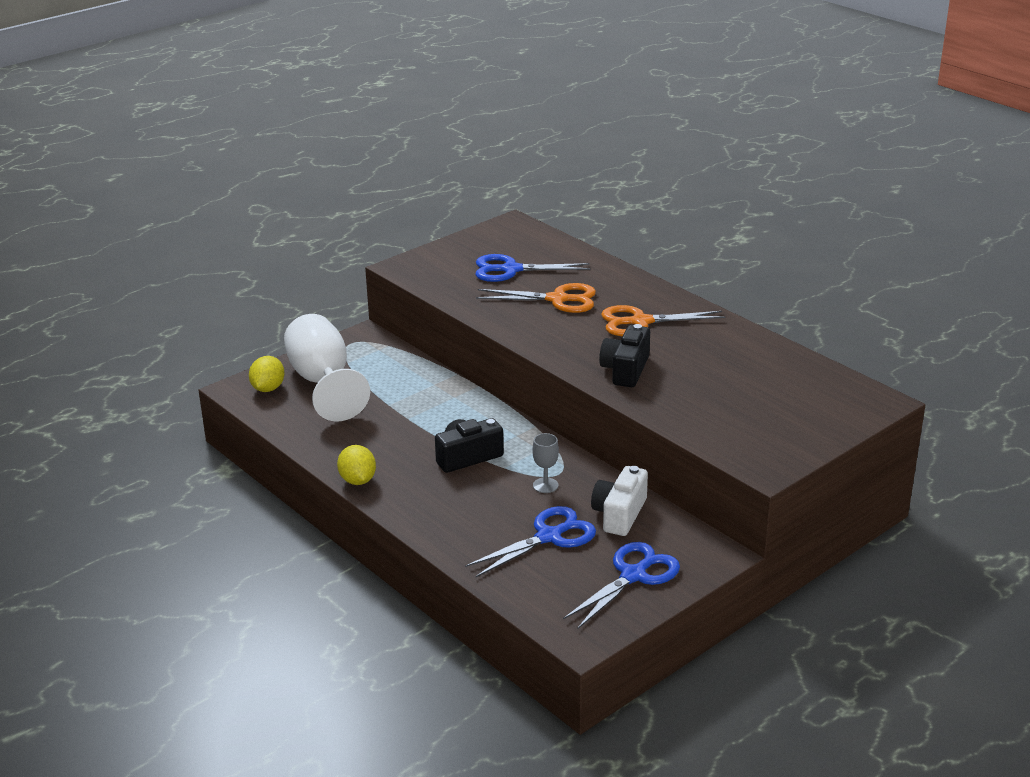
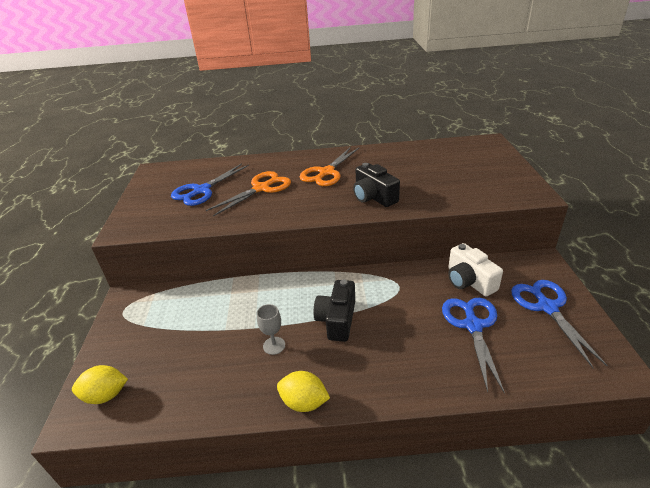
camera: 50 degrees left, 5 degrees up
(268, 388) = (106, 395): yellow lemon -> yellow lemon turned 60 degrees counterclockwise
(323, 382) = (147, 353): white goblet -> none
(545, 485) = (408, 298): grey goblet -> grey goblet (274, 345)

